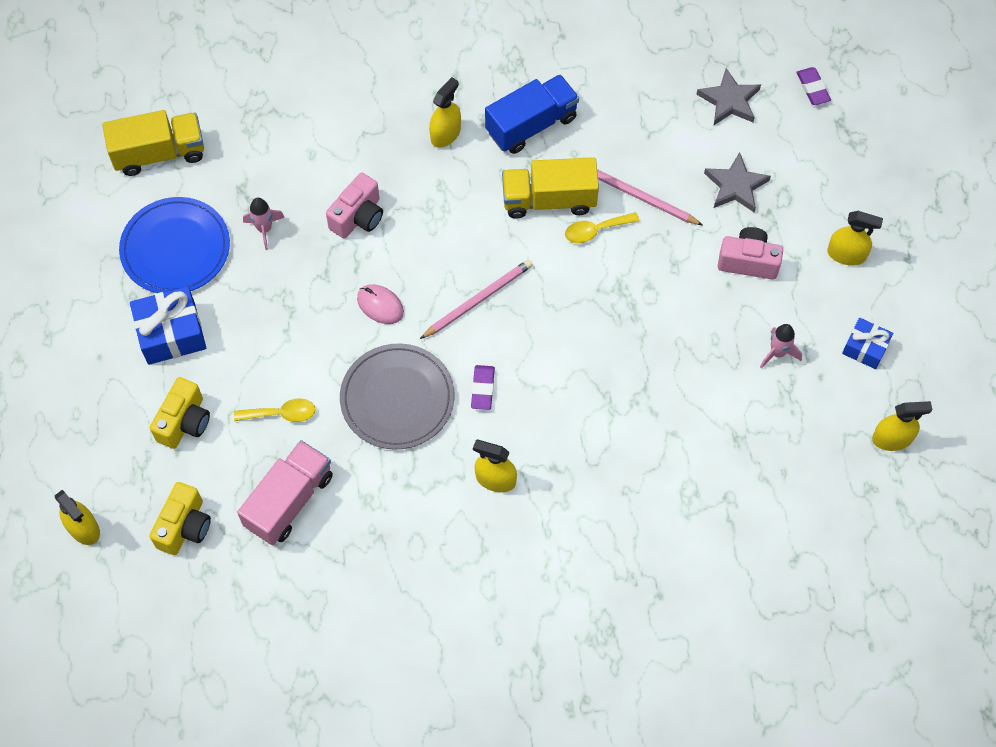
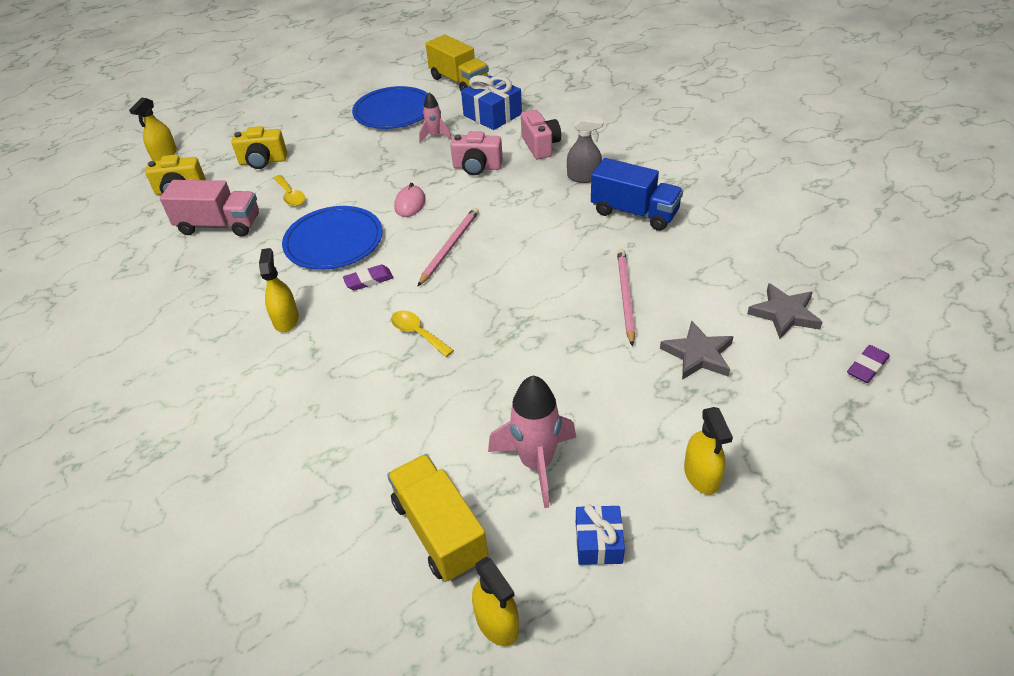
camera: 65 degrees right, 20 degrees down
(171, 333) = (328, 133): blue gift -> blue gift (492, 115)
(397, 398) = (334, 241): grey plate -> blue plate
(445, 134) = (583, 177): yellow spray bottle -> grey spray bottle
(478, 300) = (450, 247): pink pencil -> pink pencil turned 90 degrees counterclockwise
(549, 200) = (574, 248): yellow truck -> yellow truck (440, 531)
(595, 230) = (568, 284): yellow spoon -> yellow spoon (417, 333)
(748, 261) = (623, 397): pink camera -> pink camera (540, 146)
(777, 353) = (536, 463): pink rocket -> pink rocket, size x1.78

